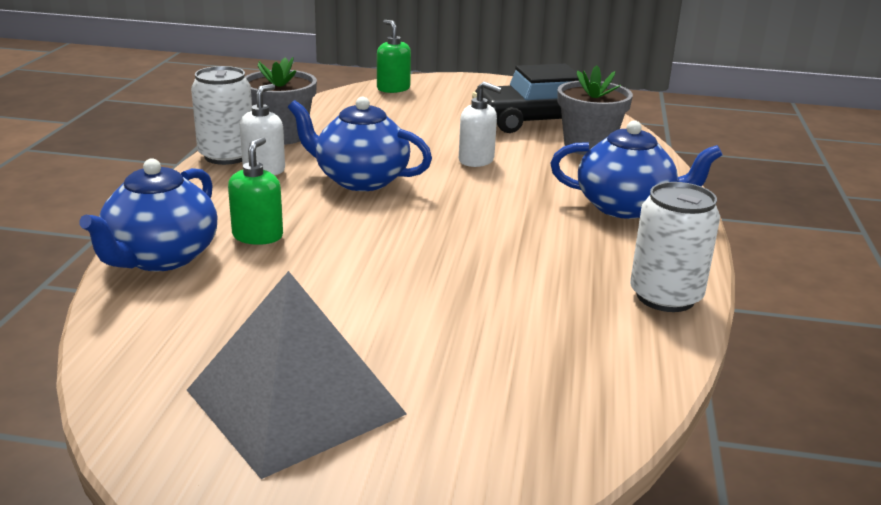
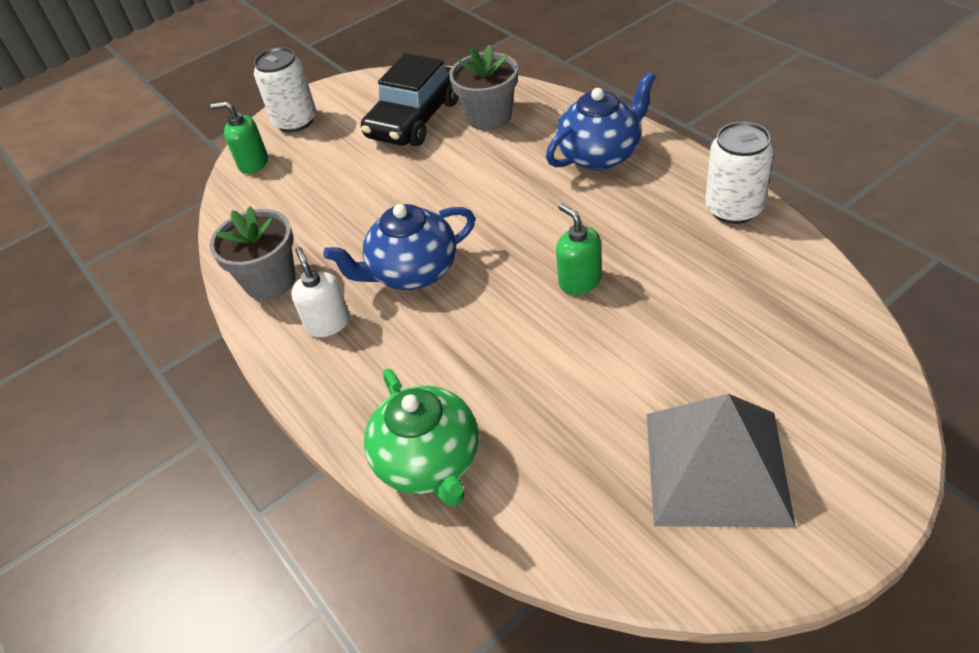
camera: 40 degrees left, 20 degrees up
(161, 257) = (429, 462): blue teapot -> green teapot
(226, 156) = (272, 337): white can -> white can (295, 121)
(258, 236) = (450, 381): green soap dispenser -> green soap dispenser (579, 281)
(476, 160) = (448, 188): white soap dispenser -> none

